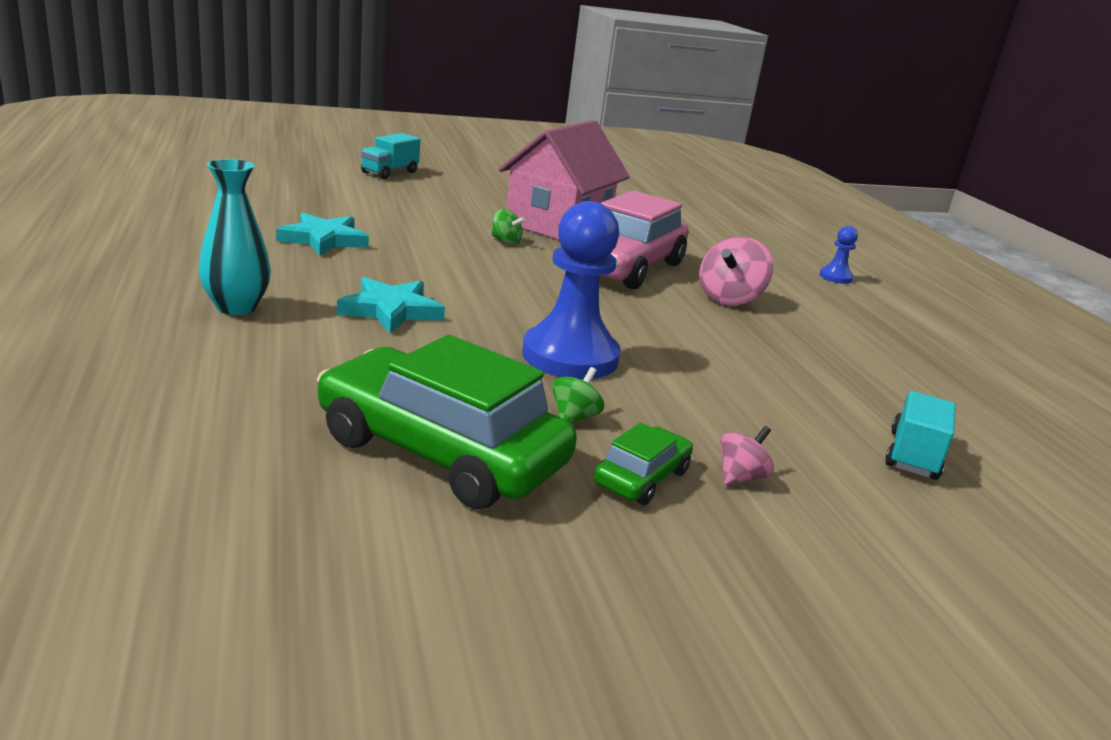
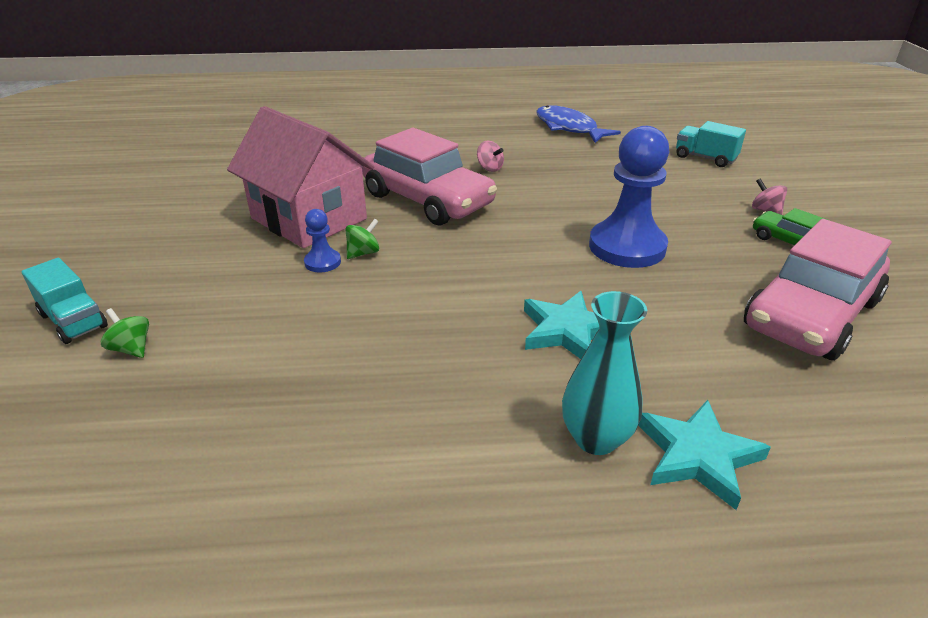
camera: 75 degrees left, 10 degrees up
(324, 239) = (364, 378): turquoise star -> turquoise star (697, 456)
(441, 452) = (811, 314): green car -> pink car
(574, 417) = (725, 256): green spinning top -> green spinning top (131, 349)
(729, 299) = (489, 168): pink spinning top -> pink spinning top, size x0.56
(835, 277) = (434, 123): blue pawn -> blue pawn (322, 262)
(916, 356) = (568, 128): none -> blue fish

